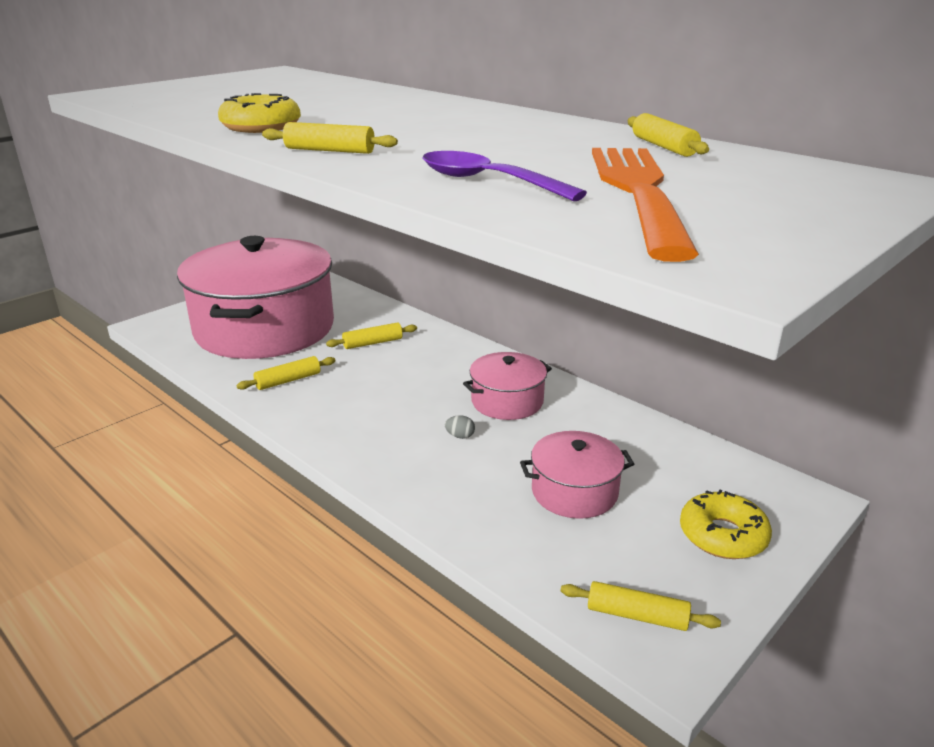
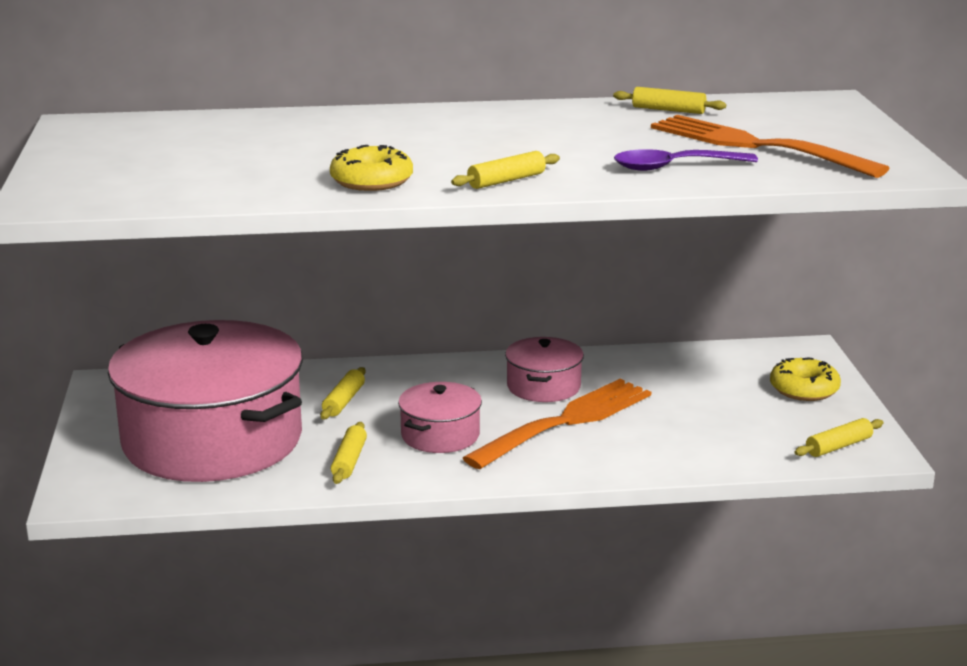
camera: 50 degrees left, 5 degrees down
(460, 436) = (565, 423): grey egg -> orange fork
(574, 492) = (696, 412): pink pot -> pink pot (440, 435)

